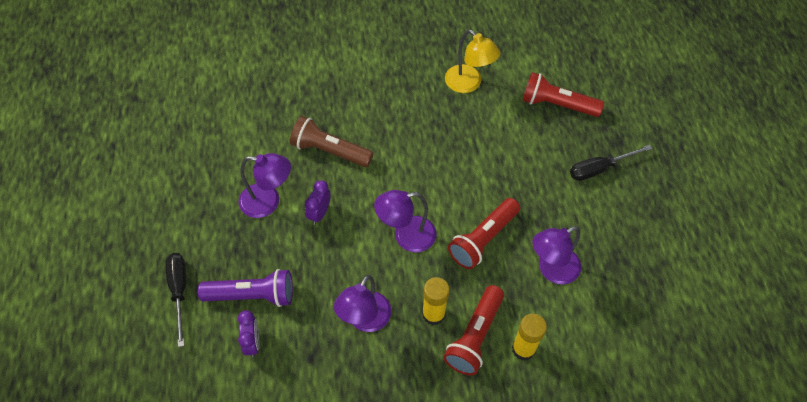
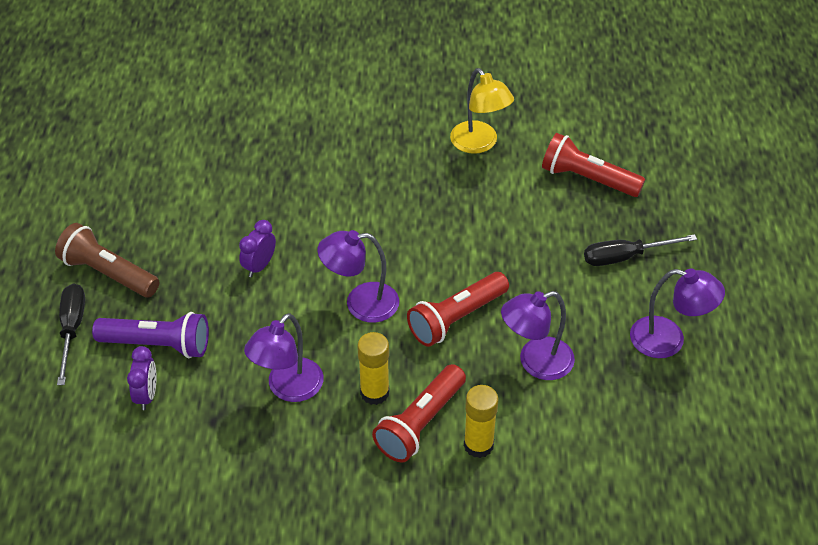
camera: 10 degrees right, 10 degrees down
(268, 202) = (200, 246): purple lamp -> purple lamp (668, 340)
(330, 151) = (288, 199): brown flashlight -> brown flashlight (108, 273)

